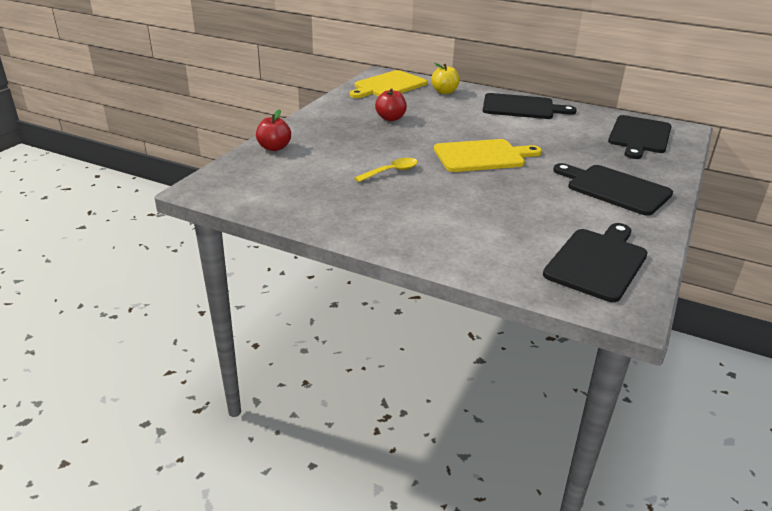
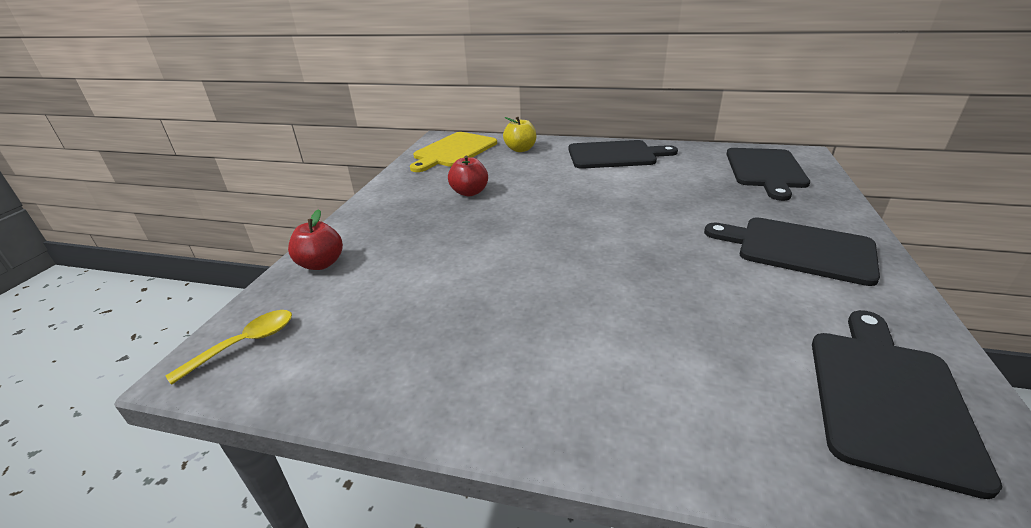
camera: 10 degrees left, 0 degrees up
(391, 171) = (497, 275): yellow spoon -> yellow spoon (245, 344)
(482, 156) = (606, 228): yellow cutting board -> none

